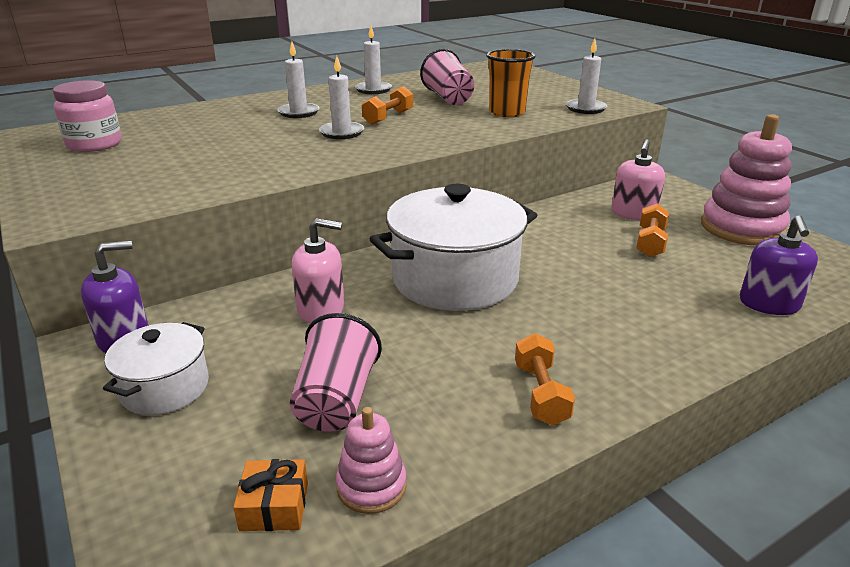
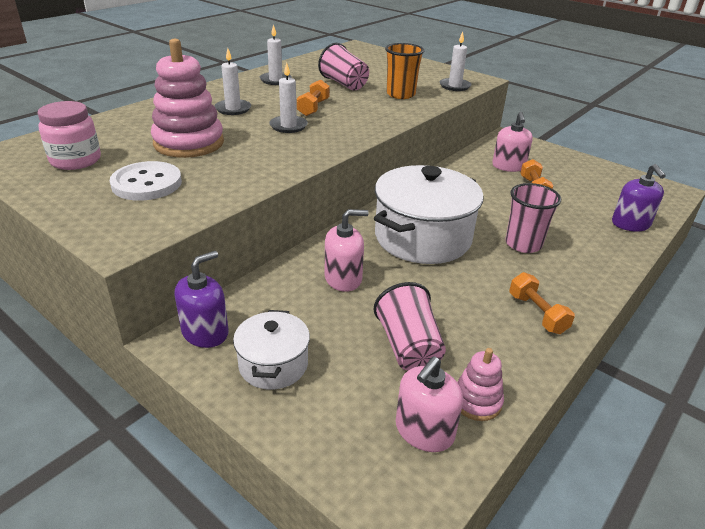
camera: 20 degrees left, 5 degrees up
(137, 171) = (147, 183): none -> white button
(274, 506) = (424, 431): orange gift -> pink soap dispenser
(585, 306) = (523, 244): none -> pink cup
(741, 228) = (583, 169): pink stacking toy -> pink stacking toy (189, 143)

